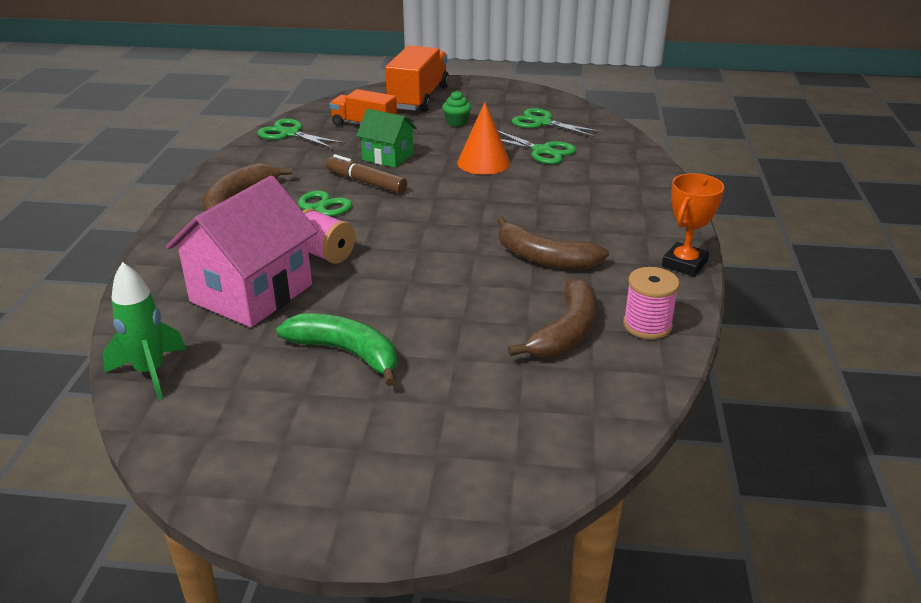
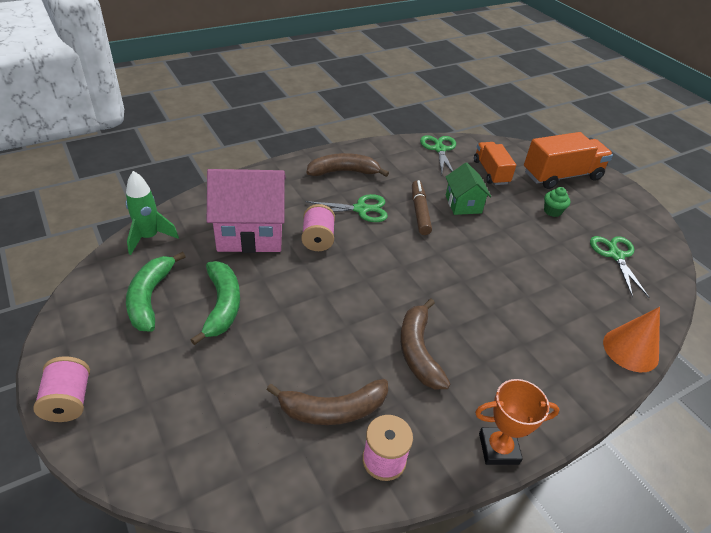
camera: 50 degrees right, 10 degrees up
(266, 404) = (150, 298): none -> green banana
(366, 522) = (69, 401): none -> pink spool
(483, 162) = (513, 253): orange cone -> orange cone (630, 349)
(542, 151) = (571, 276): green scissors -> none

